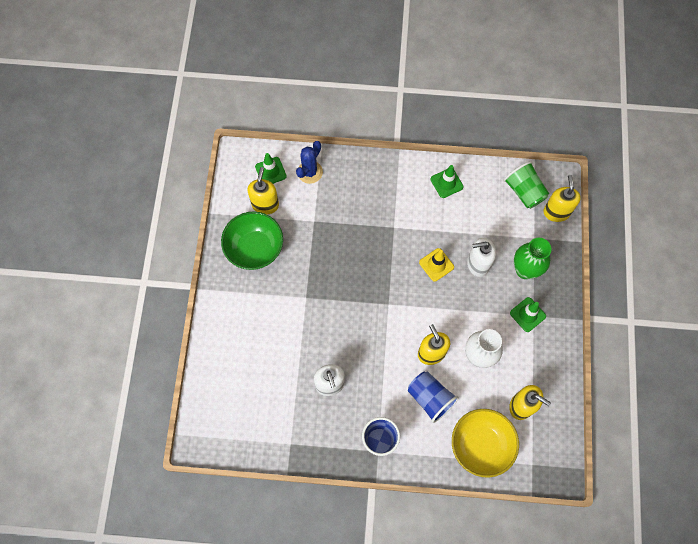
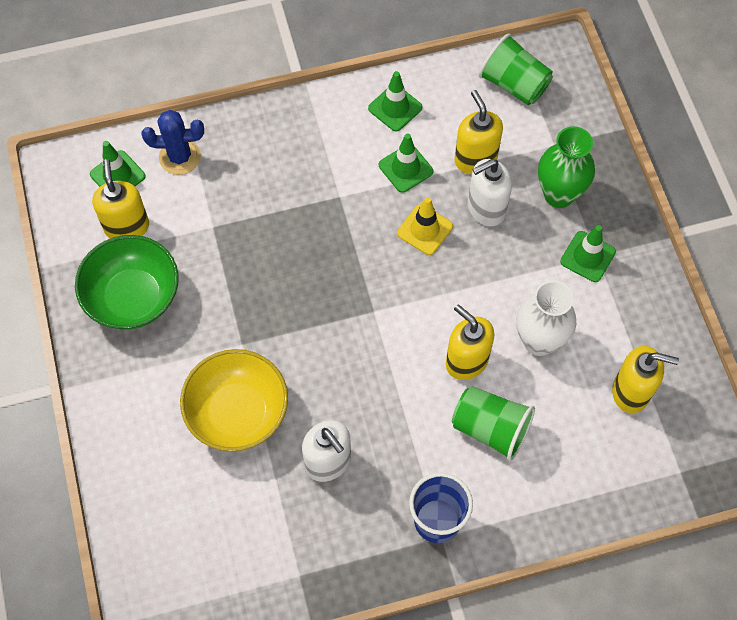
camera: 20 degrees left, 5 degrees down
(310, 172) = (180, 157): blue cactus -> blue cactus turned 75 degrees clockwise
(430, 398) = (491, 428): blue cup -> green cup
(439, 223) = (405, 168): none -> green traffic cone
(481, 445) = (593, 471): yellow bowl -> yellow bowl (238, 413)
(556, 212) = (572, 98): yellow soap dispenser -> yellow soap dispenser (475, 159)

